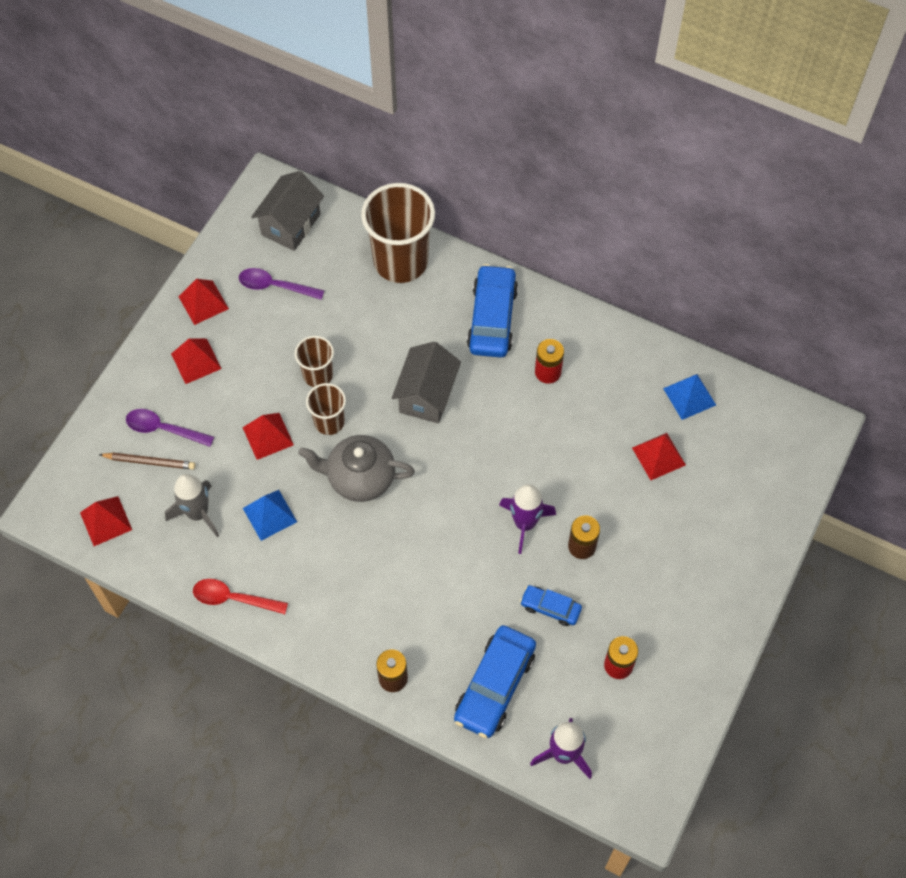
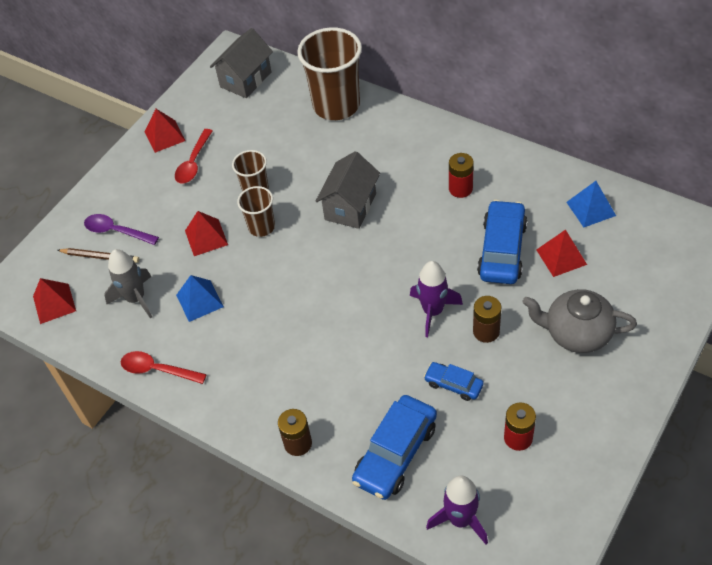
camera: 10 degrees right, 10 degrees down
(196, 361) = (152, 179): red pyramid -> none
(242, 338) = (193, 162): none -> red spoon
(275, 286) = (227, 124): purple spoon -> none
(359, 478) = (284, 271): grey teapot -> grey teapot (576, 333)
(492, 318) = (413, 147): blue car -> blue car (502, 250)

